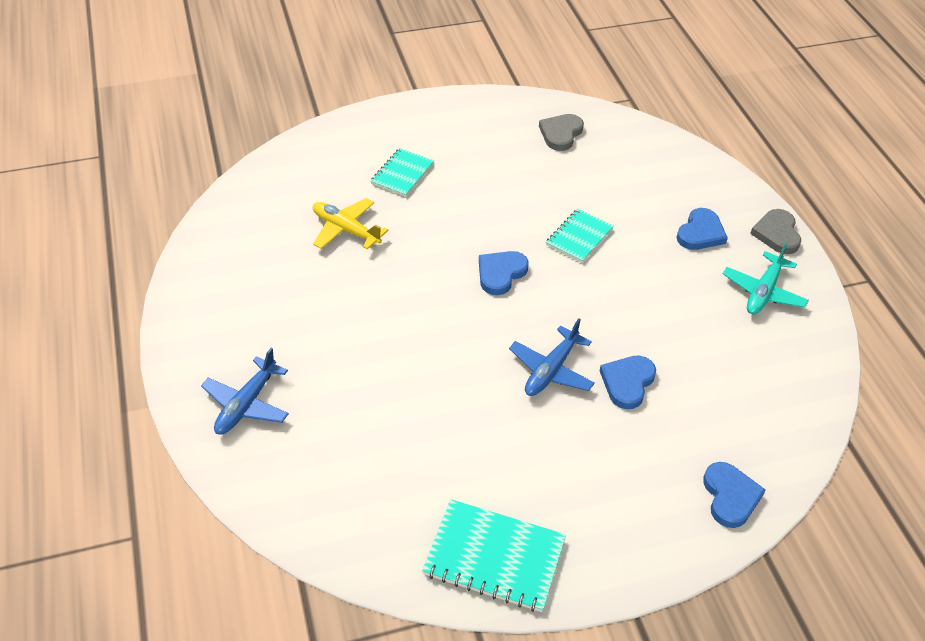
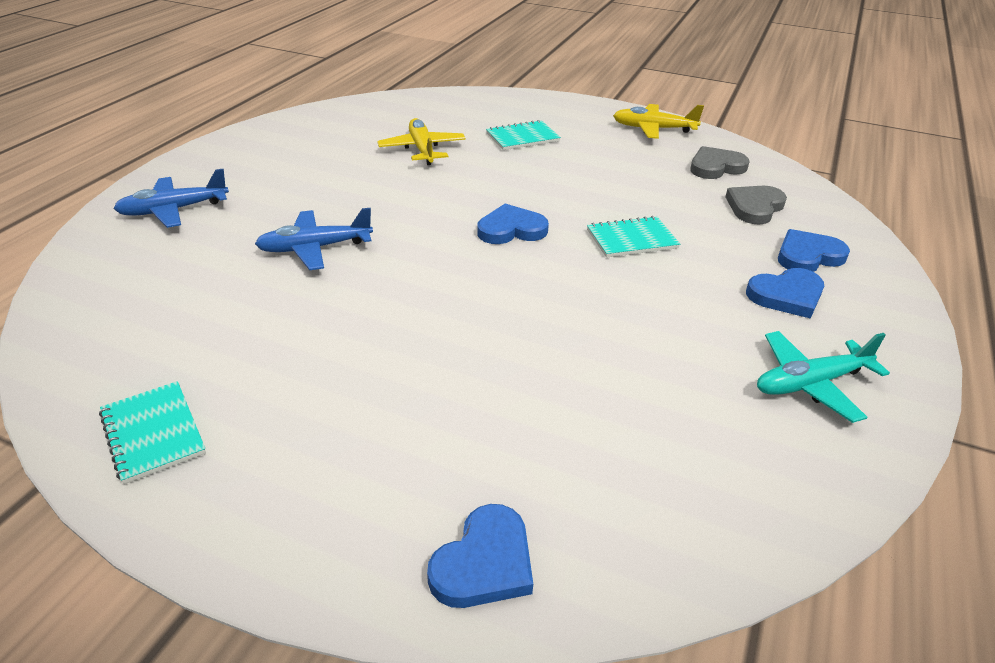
camera: 40 degrees right, 10 degrees down
(481, 112) = (653, 129): none -> yellow plane
(494, 557) = (153, 433): turquoise notebook -> turquoise notebook, size x0.64
(551, 370) = (450, 319): blue plane -> blue plane (314, 248)
(627, 382) = (516, 373): blue heart -> blue heart (808, 256)
(777, 234) = (899, 341): grey heart -> grey heart (754, 207)

